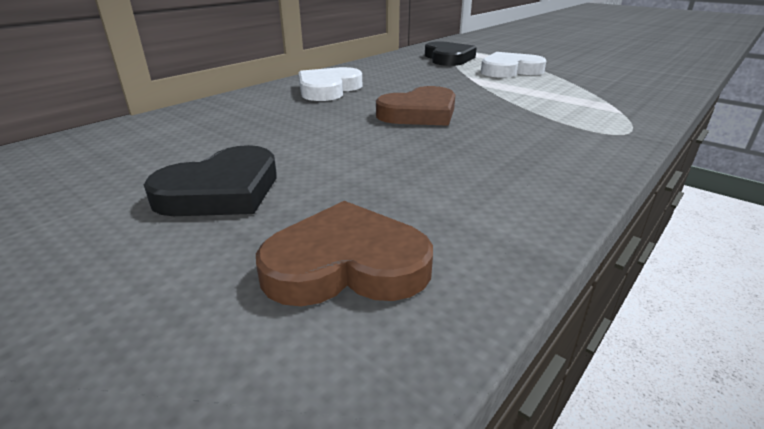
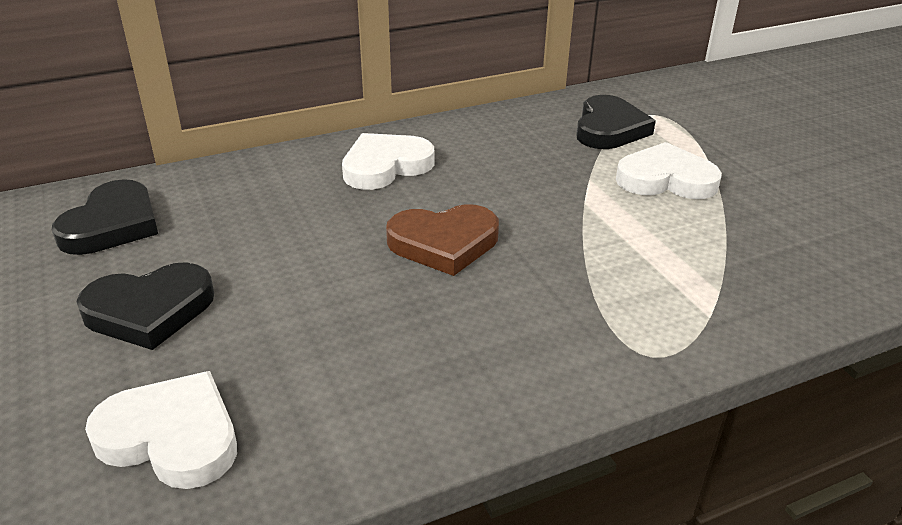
camera: 25 degrees right, 5 degrees up
(123, 150) = (112, 224): none -> black heart
(346, 264) = (171, 436): brown heart -> white heart

